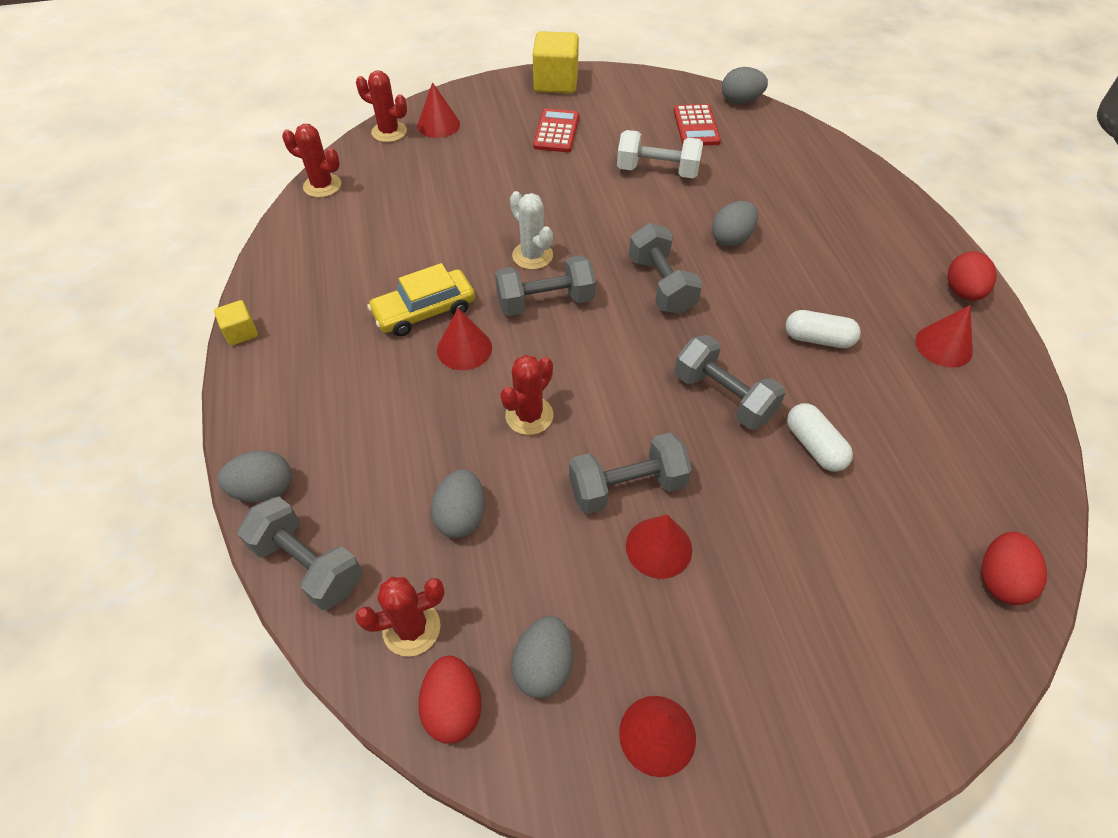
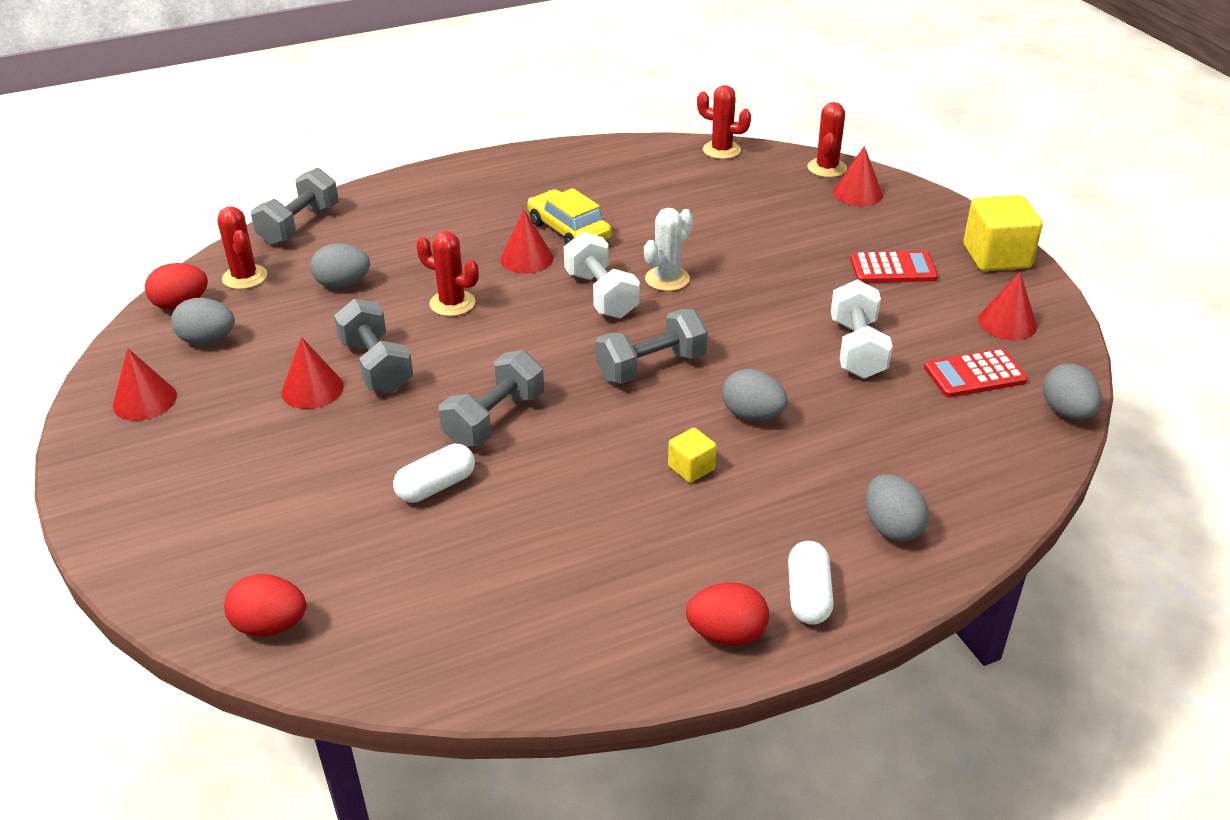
camera: 80 degrees right, 15 degrees down
(241, 332) = (520, 153): yellow cube -> yellow cube (691, 468)
(264, 490) = (364, 195): grey egg -> grey egg (891, 527)
(322, 186) = (721, 150): red cactus -> red cactus turned 75 degrees counterclockwise
(545, 302) = (601, 295): grey dumbbell -> white dumbbell
(818, 339) = (597, 490): white capsule -> white capsule (808, 595)
(943, 346) = (613, 605): red cone -> red cone (1007, 323)

